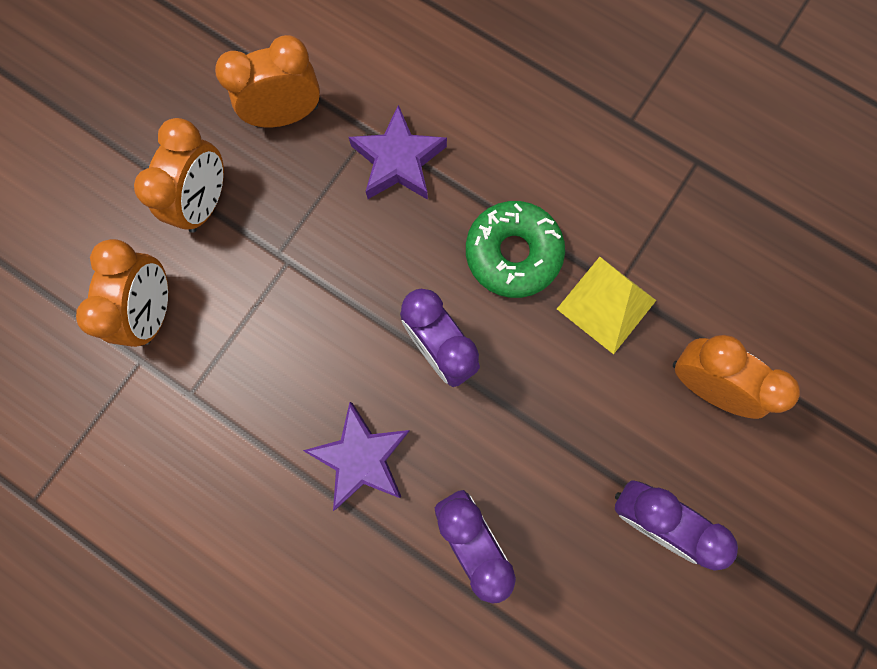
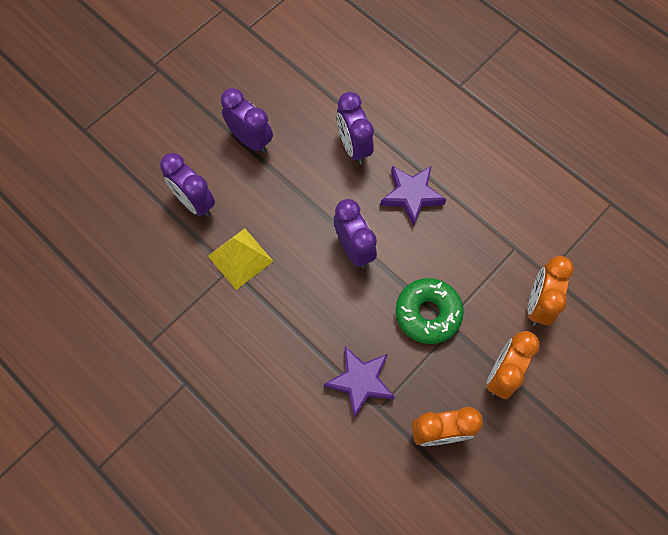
camera: 170 degrees left, 10 degrees down
(513, 253) = (293, 301): green donut -> green donut (428, 313)
(703, 383) = (194, 202): orange clock -> purple clock

